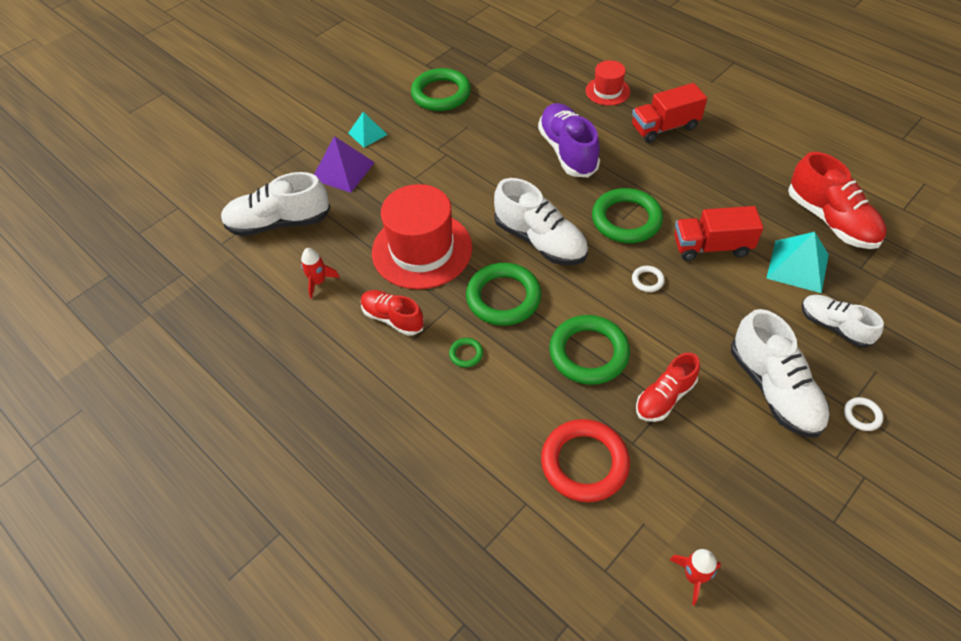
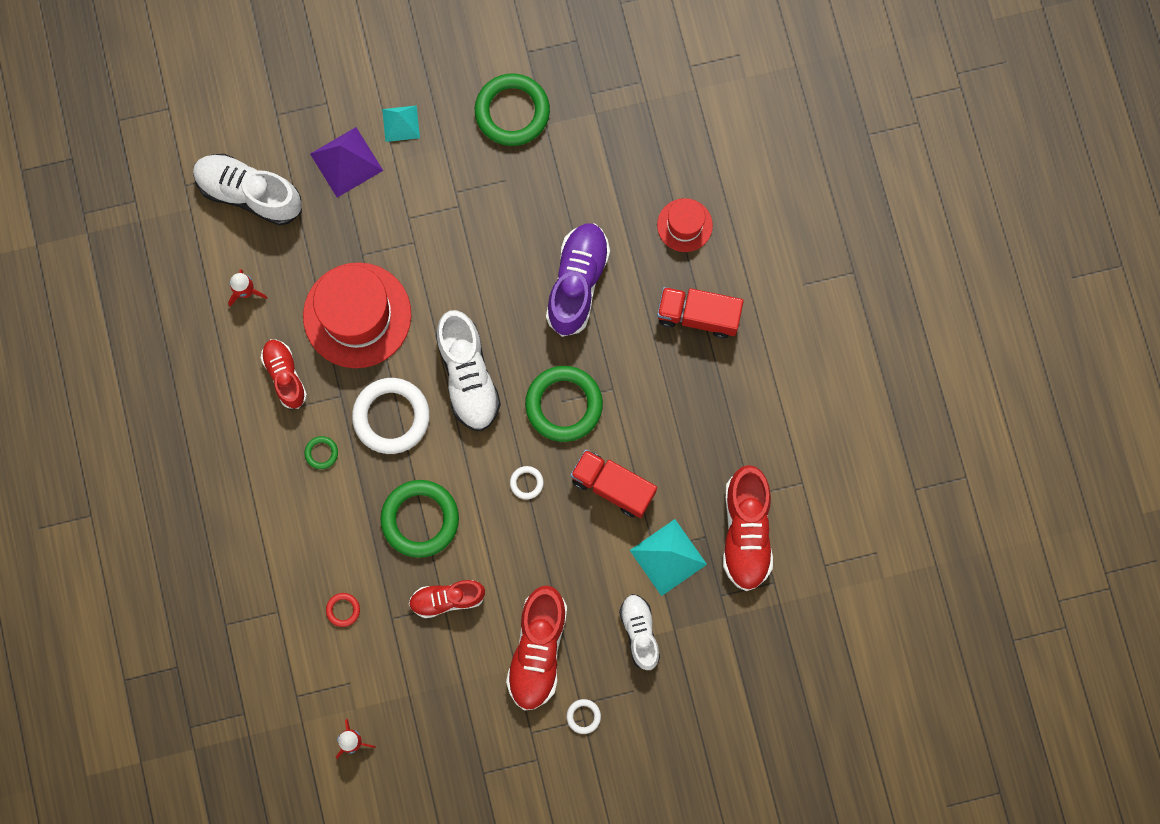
camera: 30 degrees right, 25 degrees up
(503, 297) = (391, 417): green ring -> white ring
(584, 463) = (343, 610): red ring -> red ring, size x0.43
(774, 389) = (538, 650): white shoe -> red shoe

